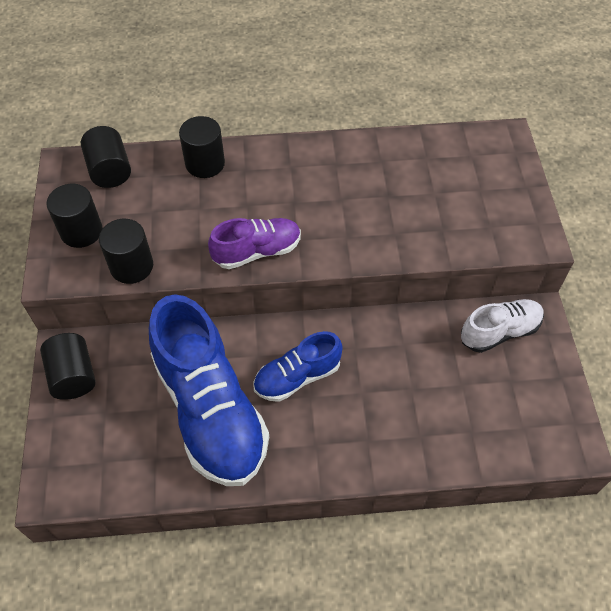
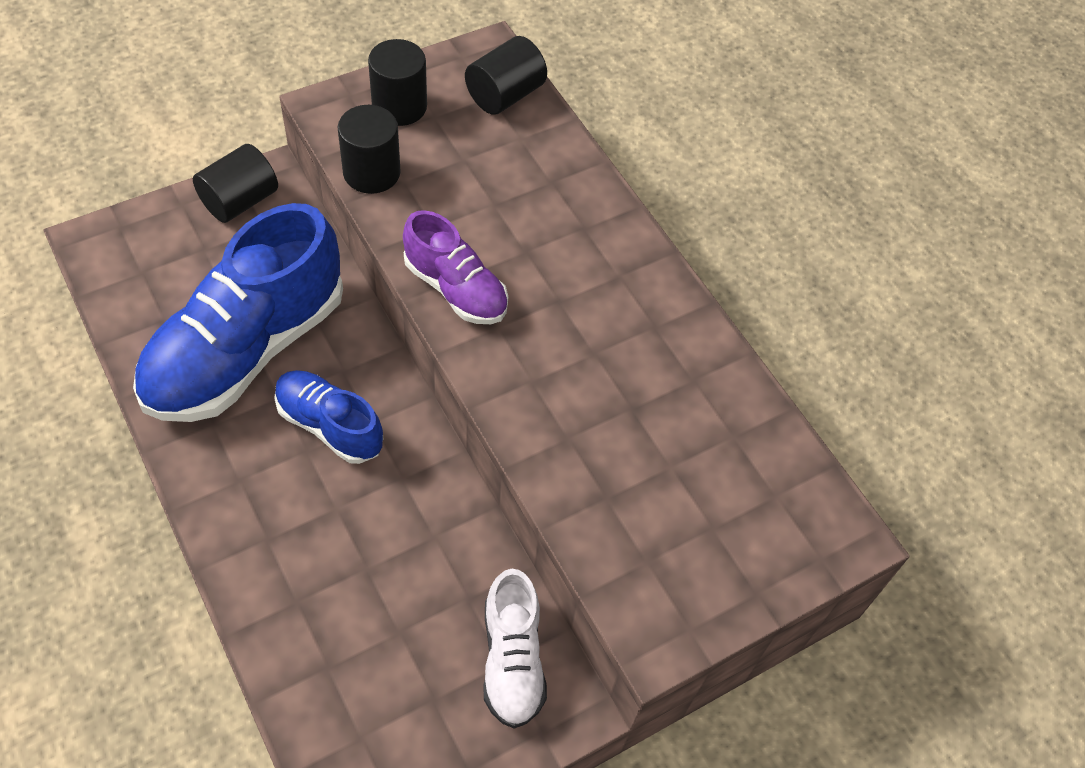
camera: 60 degrees right, 0 degrees up
(205, 163) = (570, 182): black cylinder -> none
(499, 332) = (512, 659): white shoe -> white shoe turned 45 degrees clockwise

